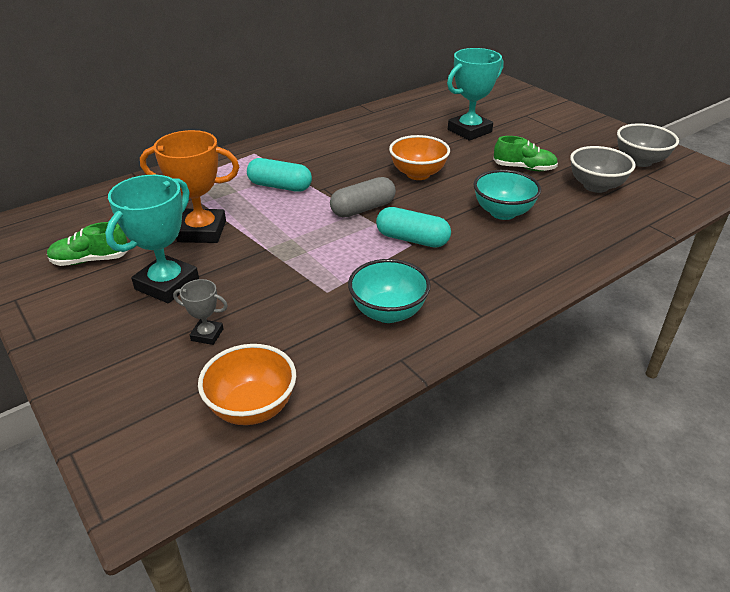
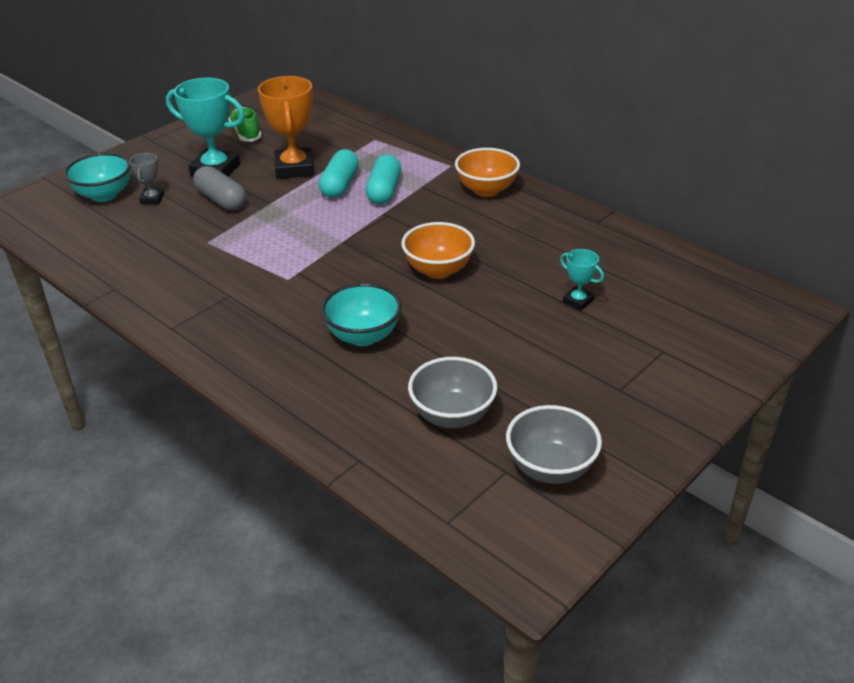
camera: 80 degrees right, 0 degrees up
(252, 407) = (71, 231): orange bowl -> orange bowl (486, 190)
(363, 209) = (350, 243): grey capsule -> grey capsule (221, 200)
(388, 312) = (177, 276): turquoise bowl -> turquoise bowl (104, 195)
(412, 239) = (297, 278): turquoise capsule -> turquoise capsule (340, 185)
(469, 131) = (578, 301): turquoise trophy -> turquoise trophy, size x0.49
(524, 168) = (483, 351): green shoe -> none

